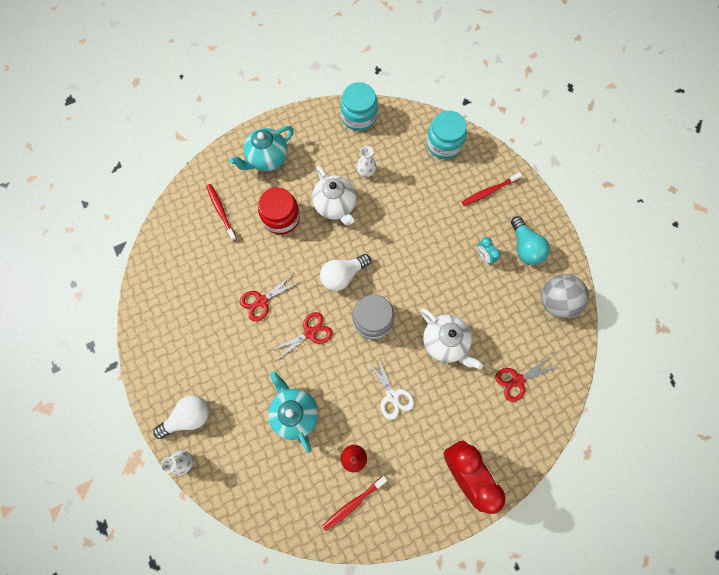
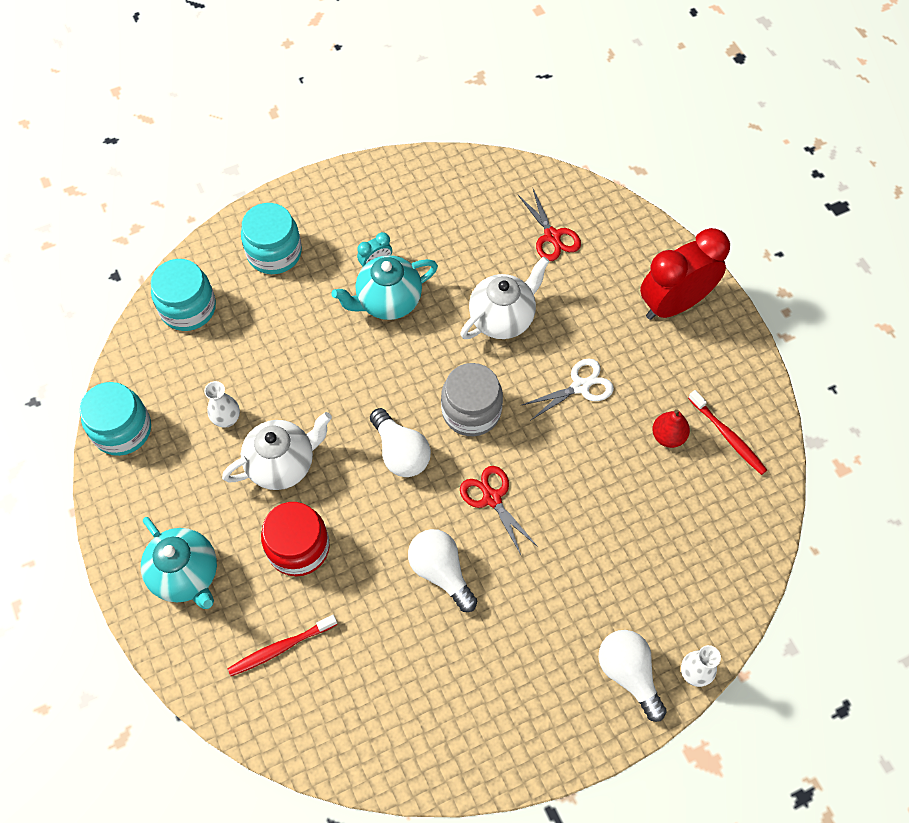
camera: 90 degrees left, 10 degrees down
(262, 301) = (441, 572): red scissors -> white light bulb
(295, 412) = (612, 516): turquoise teapot -> turquoise teapot (388, 301)
(489, 191) = (274, 252): red toothbrush -> turquoise jar
(525, 247) = (364, 214): turquoise light bulb -> none
(556, 301) = (443, 185): grey ball -> none

